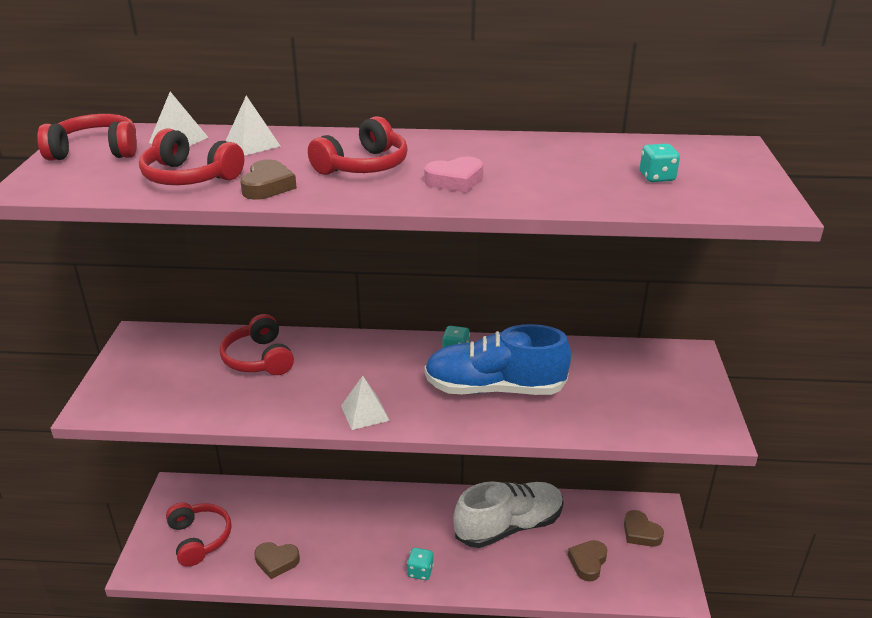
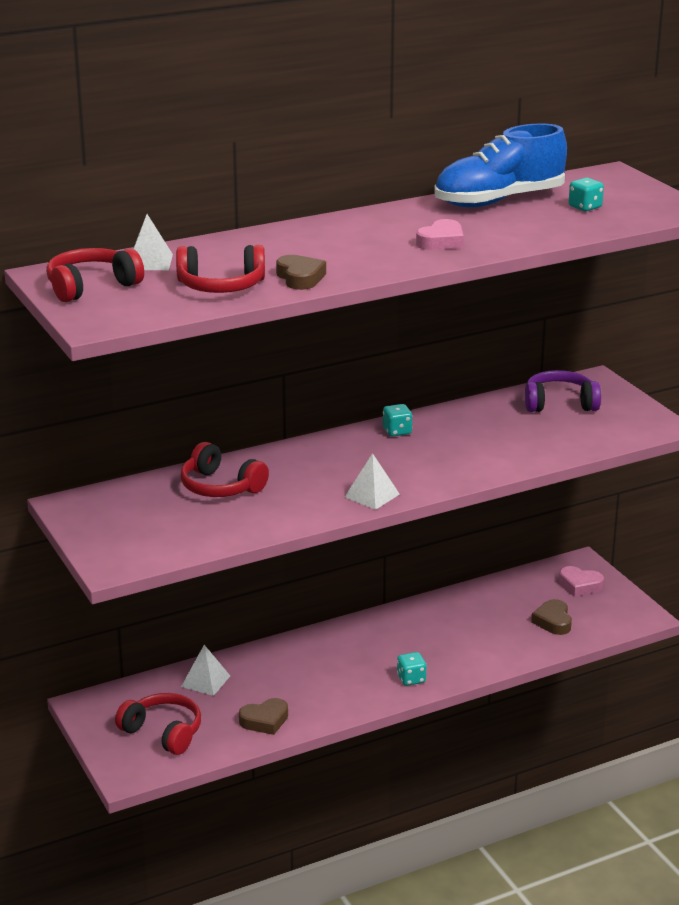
camera: 30 degrees left, 5 degrees down
(252, 144) = (225, 251): white pyramid -> white pyramid (205, 681)
(363, 166) = (351, 247): red headphones -> none
(494, 388) = (461, 448): blue shoe -> blue shoe (499, 201)
(509, 526) = (460, 619): white shoe -> none
(632, 370) = (559, 404): none -> purple headphones
(640, 532) = (580, 585): brown heart -> pink heart

